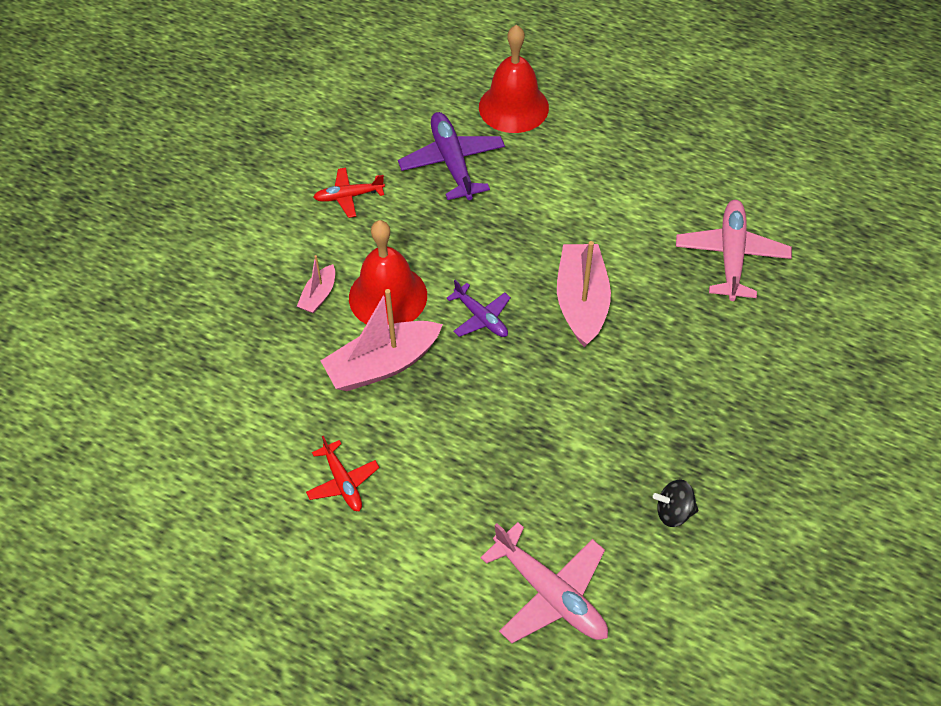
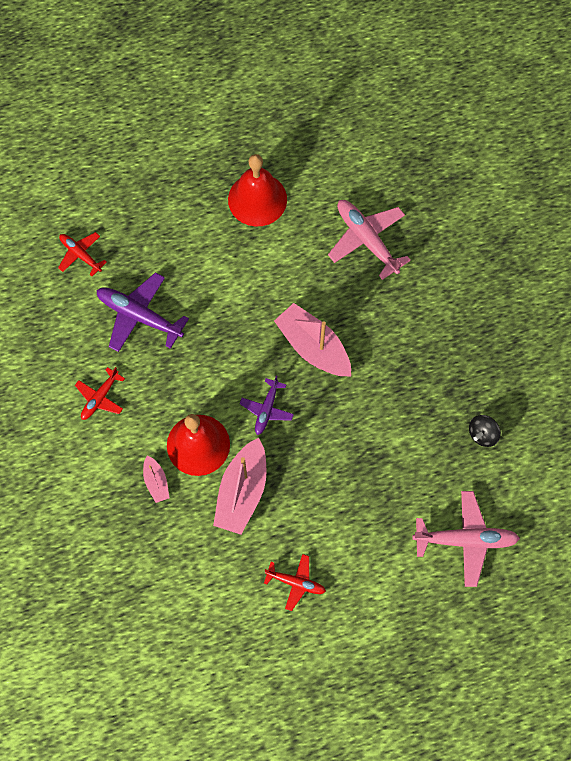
camera: 45 degrees left, 15 degrees up
(455, 85) = (81, 254): none -> red plane
(481, 317) = (267, 409): purple plane -> purple plane turned 105 degrees clockwise
(513, 107) = (136, 240): red bell -> red bell (257, 199)

